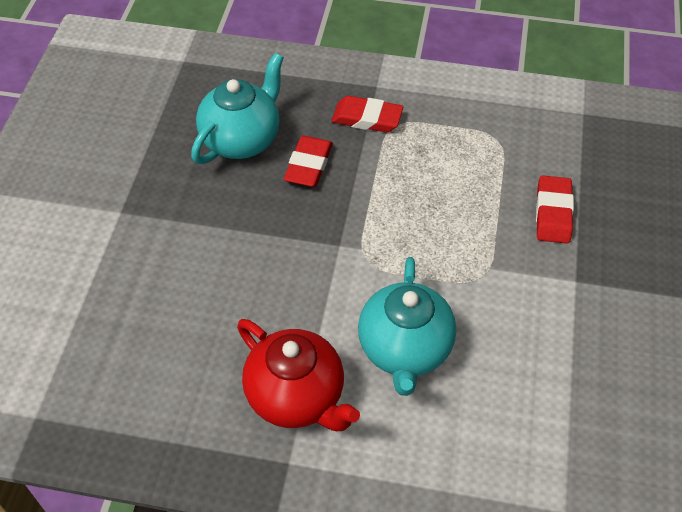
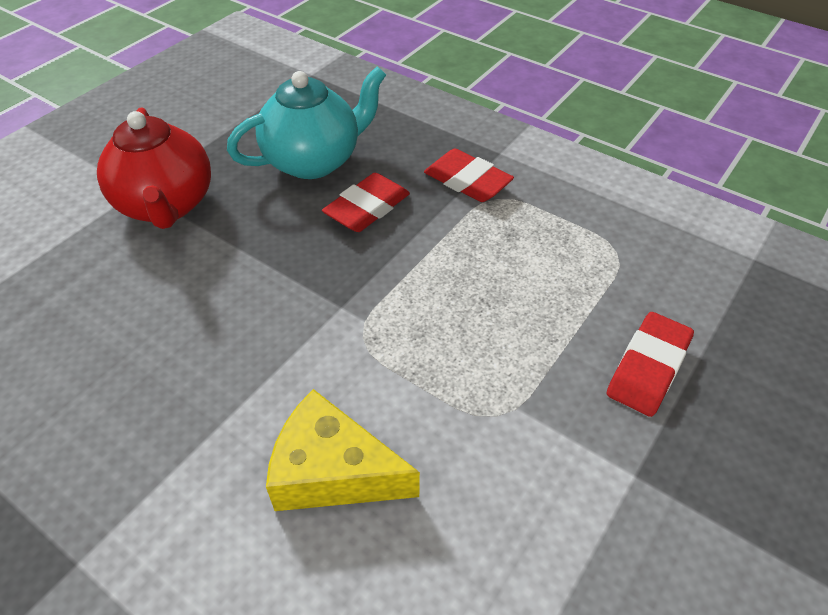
camera: 25 degrees right, 5 degrees down
(296, 397) = (154, 474): red teapot -> red teapot (166, 205)
(404, 349) = (333, 471): turquoise teapot -> yellow cheese

